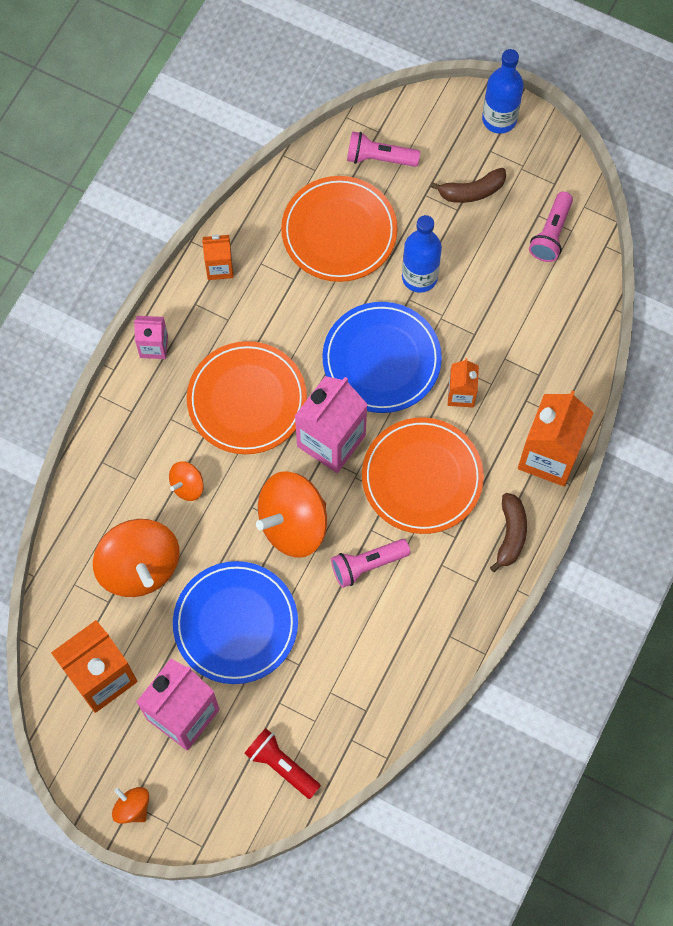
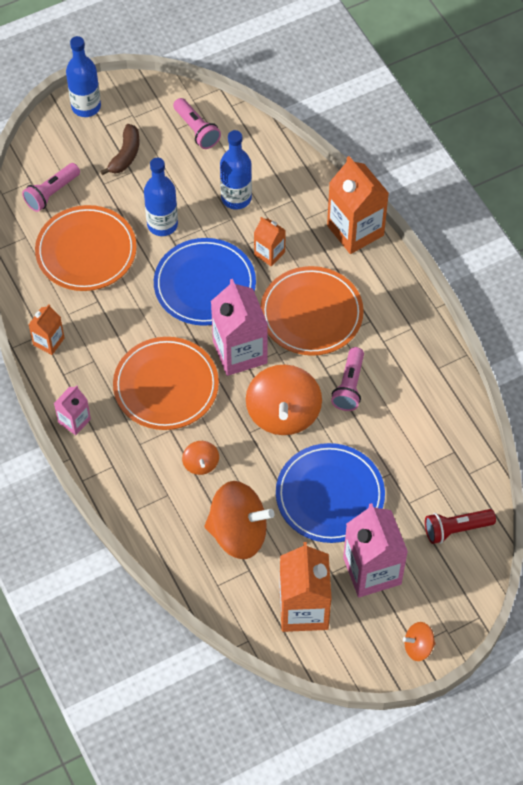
camera: 55 degrees left, 10 degrees down
(501, 322) = (236, 198): none -> blue bottle
(510, 534) = (393, 287): brown banana -> none

